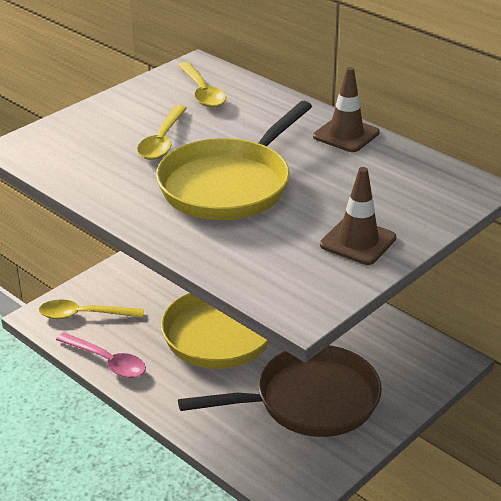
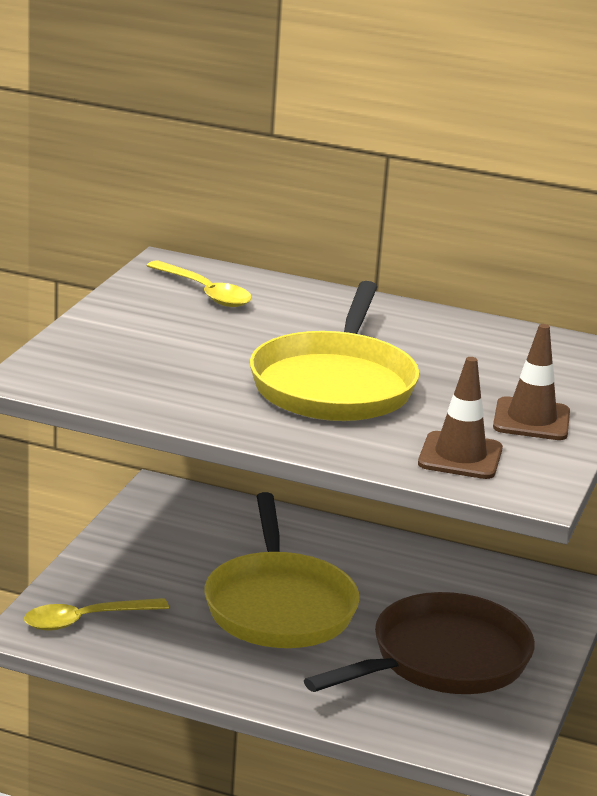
camera: 25 degrees left, 10 degrees down
(107, 361) = (160, 666): pink spoon -> none
(162, 141) = (209, 350): yellow spoon -> none
(346, 135) = (419, 318): brown traffic cone -> brown traffic cone (460, 456)

